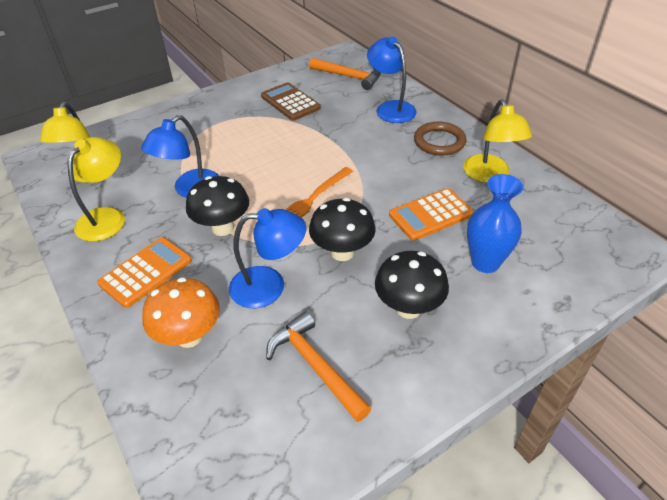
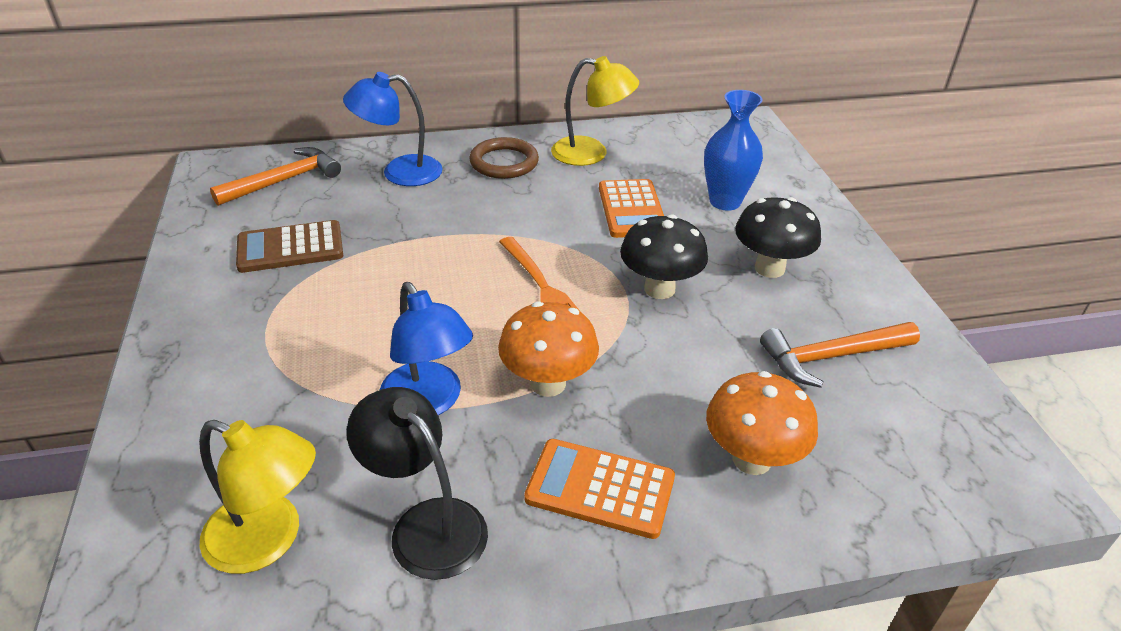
camera: 70 degrees left, 5 degrees down
(107, 217) = (426, 524): yellow lamp -> black lamp
(146, 272) = (600, 489): orange calculator -> orange calculator turned 45 degrees counterclockwise
(223, 228) = (548, 383): black mushroom -> orange mushroom
(269, 286) = (690, 364): blue lamp -> none

